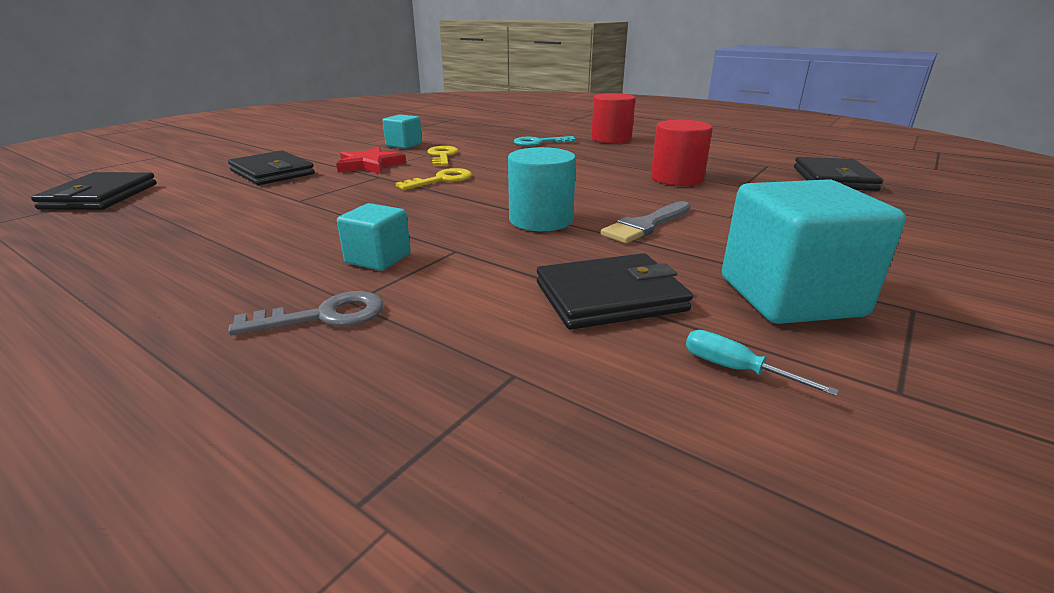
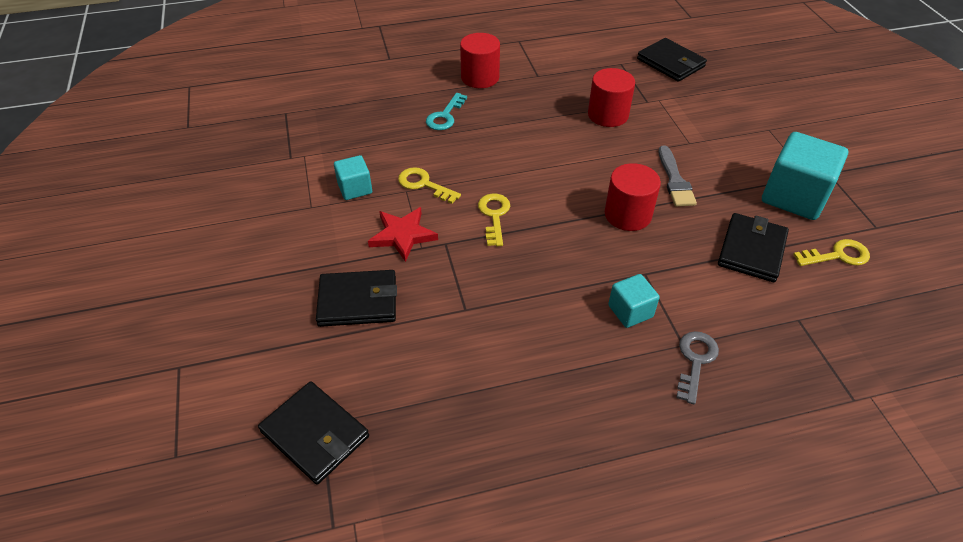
camera: 50 degrees left, 20 degrees up
(541, 220) = (627, 215): turquoise cylinder -> red cylinder
(736, 369) = (837, 255): turquoise screwdriver -> yellow key

